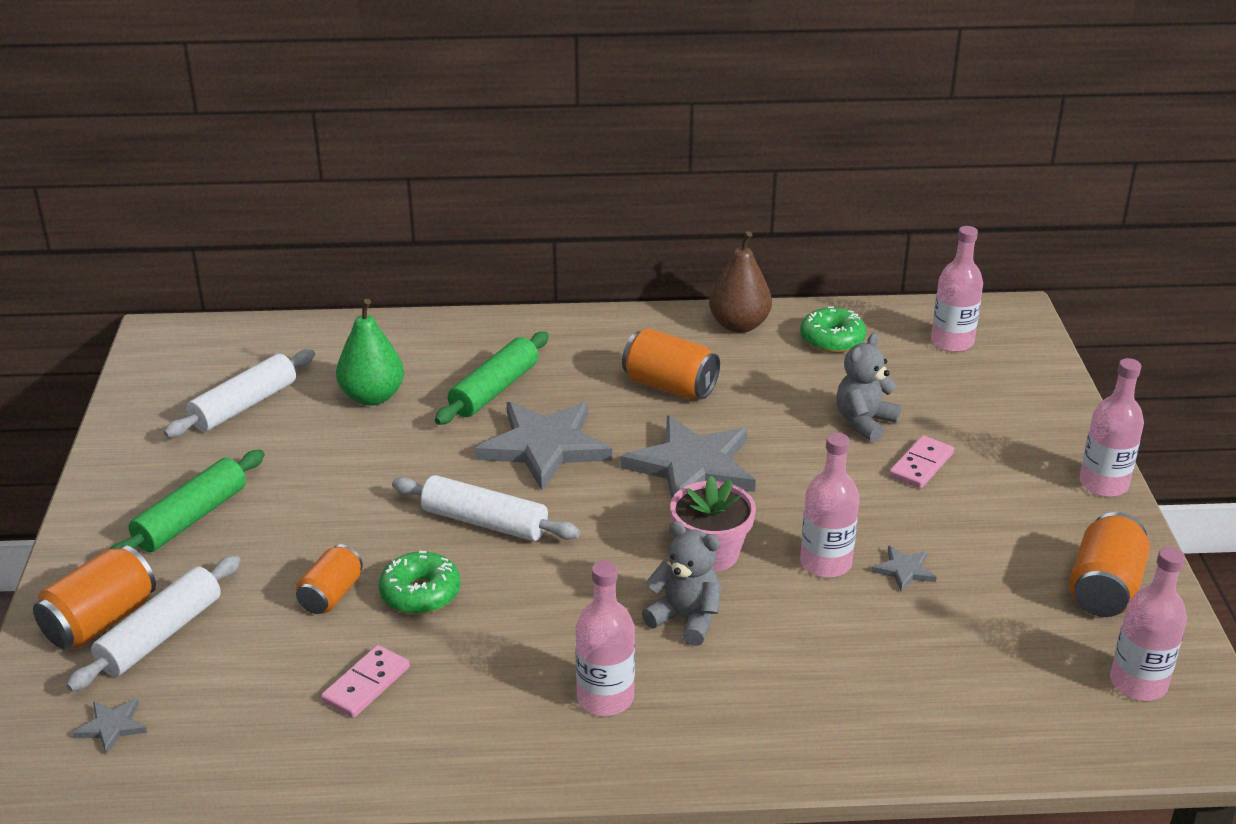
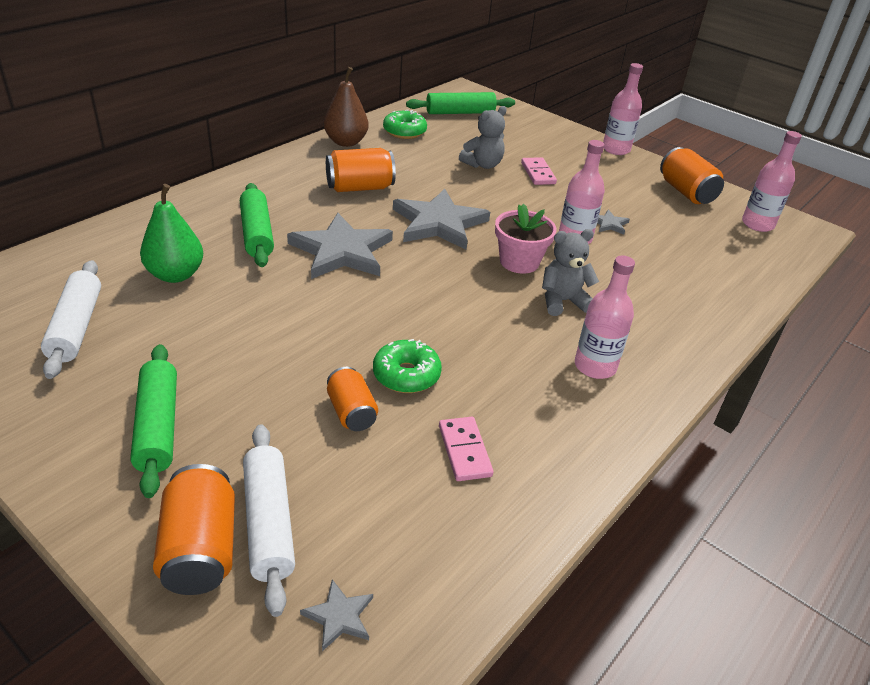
camera: 50 degrees left, 5 degrees up
(484, 522) = (376, 311): white rolling pin -> none
(864, 422) = (483, 164): grey teddy bear -> grey teddy bear turned 120 degrees counterclockwise
(952, 342) = (460, 113): pink bottle -> green rolling pin

